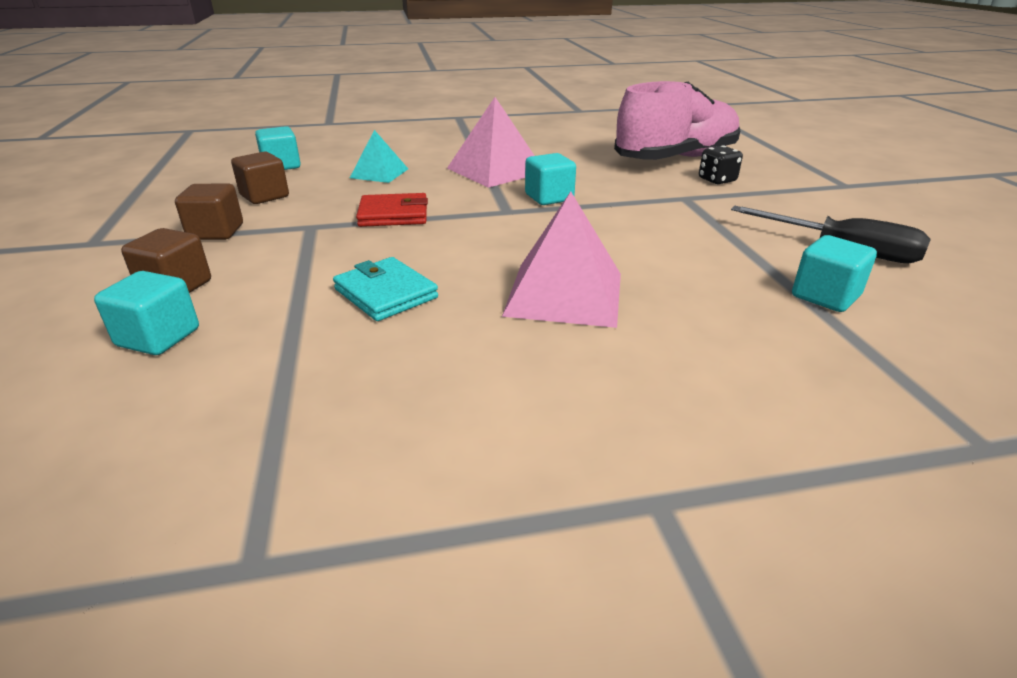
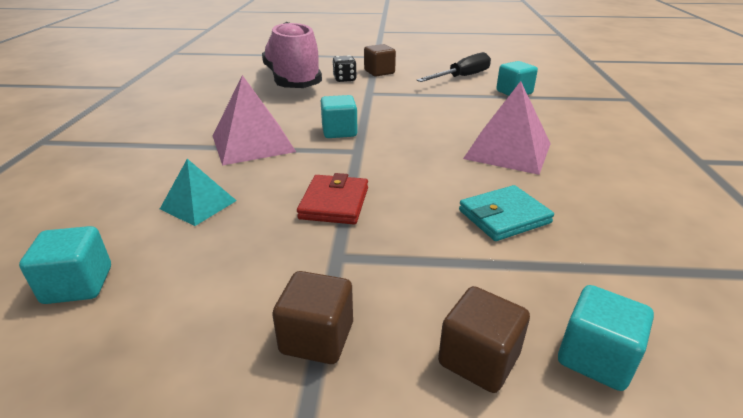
camera: 75 degrees left, 0 degrees up
(264, 196) = (205, 297): brown cube -> brown cube (379, 72)

